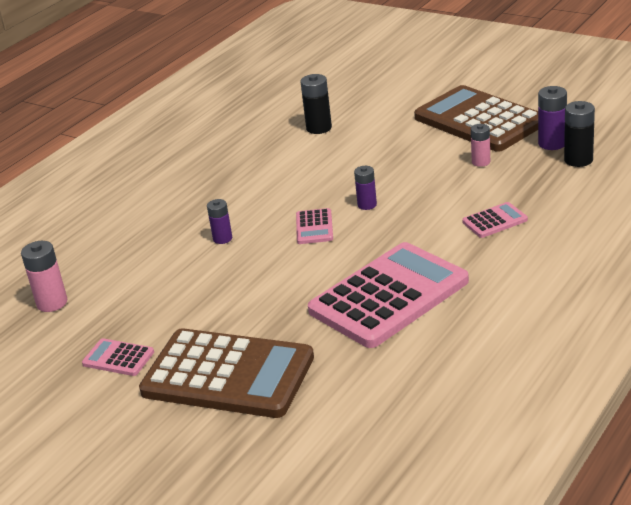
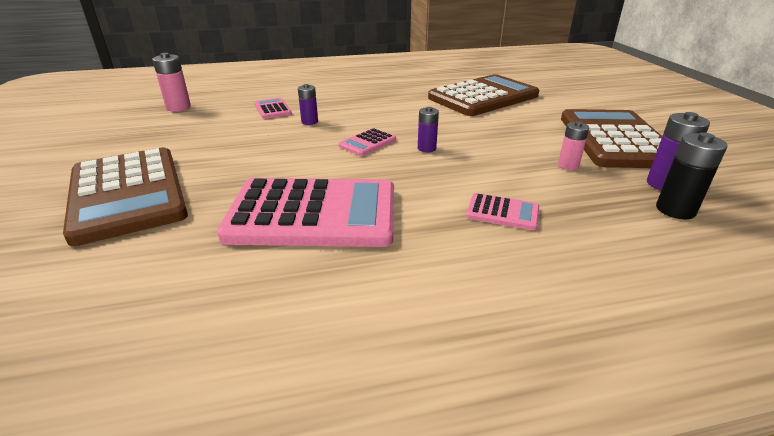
camera: 40 degrees right, 0 degrees up
(118, 358) = (126, 148): pink calculator -> pink calculator (272, 109)
(319, 128) = (483, 97): black battery -> brown calculator

